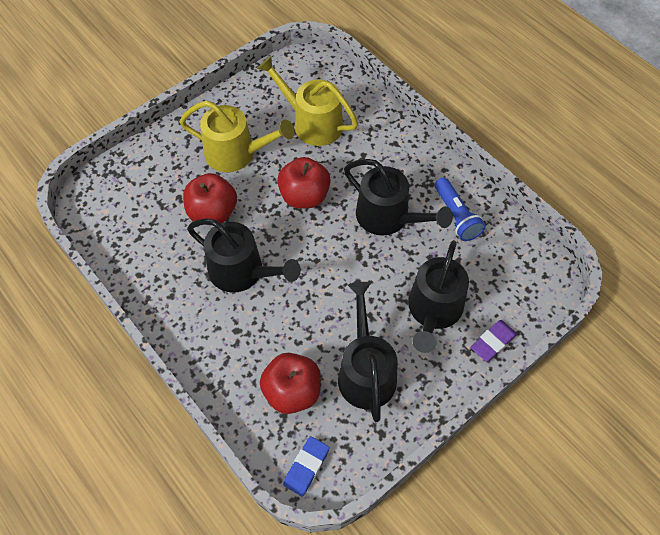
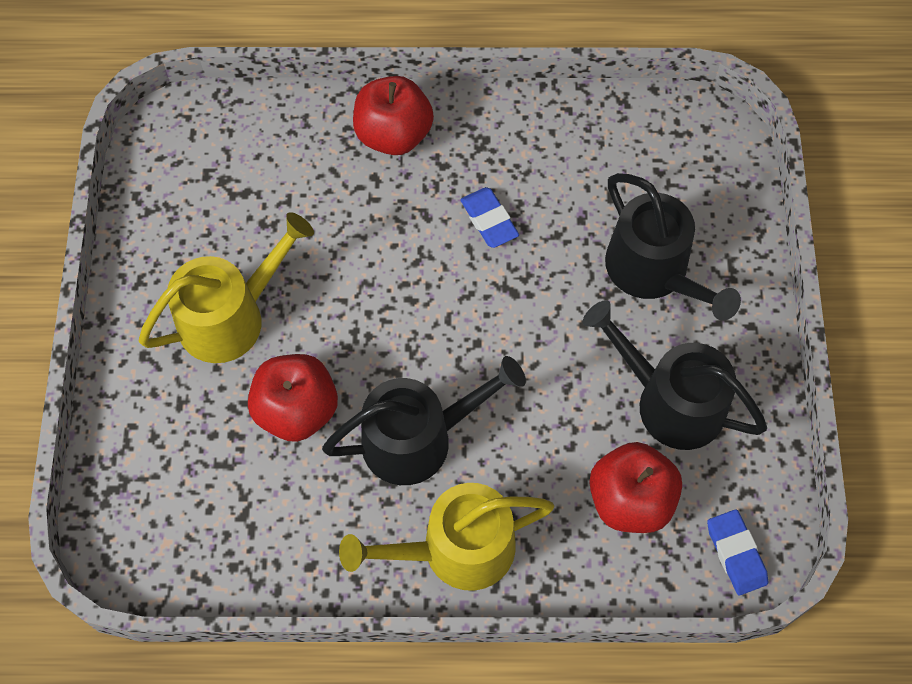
camera: 50 degrees left, 5 degrees up
(304, 196) = (373, 287): red apple -> red apple (393, 135)
(312, 123) = (270, 195): yellow watering can -> yellow watering can (456, 549)
(388, 217) = (489, 220): black watering can -> blue eraser
(456, 216) = (553, 150): blue flashlight -> none
(493, 342) = (742, 244): purple eraser -> none

